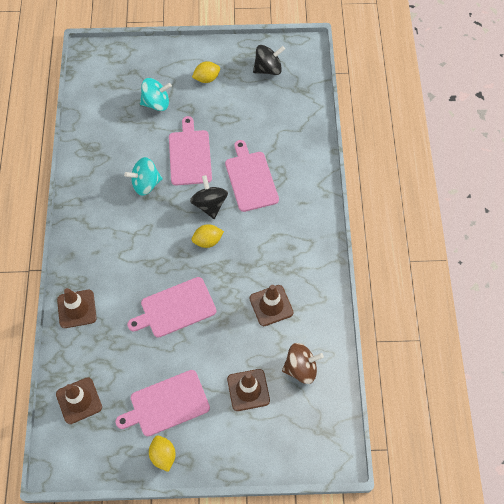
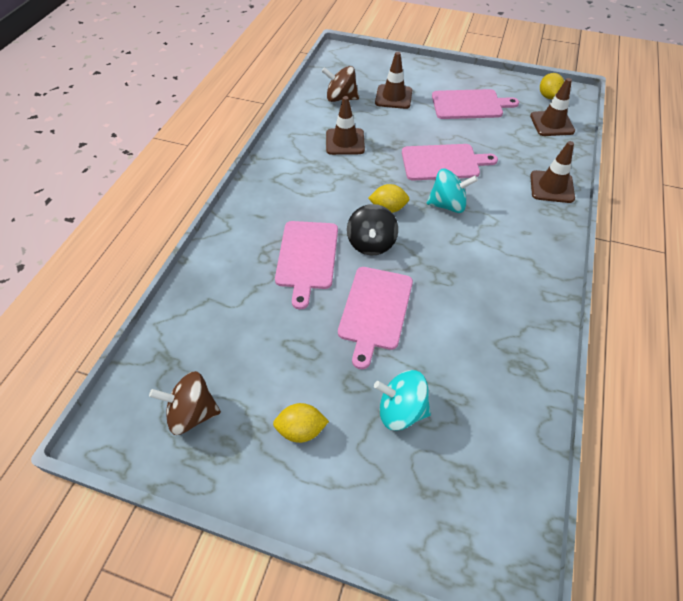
camera: 160 degrees left, 10 degrees down
(146, 184) = (447, 290): turquoise spinning top -> turquoise spinning top (447, 205)
(163, 455) = (479, 80): yellow lemon -> yellow lemon (548, 96)
(268, 69) = (192, 413): black spinning top -> brown spinning top

